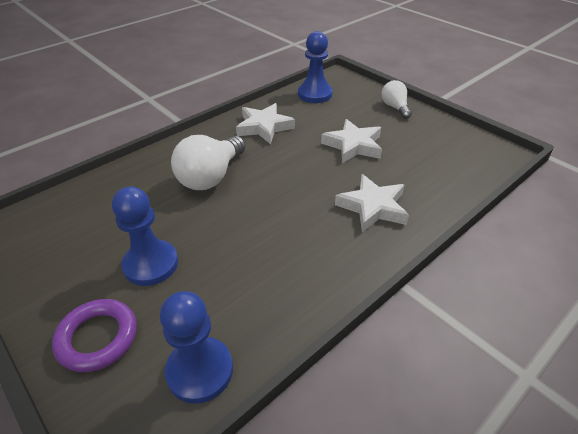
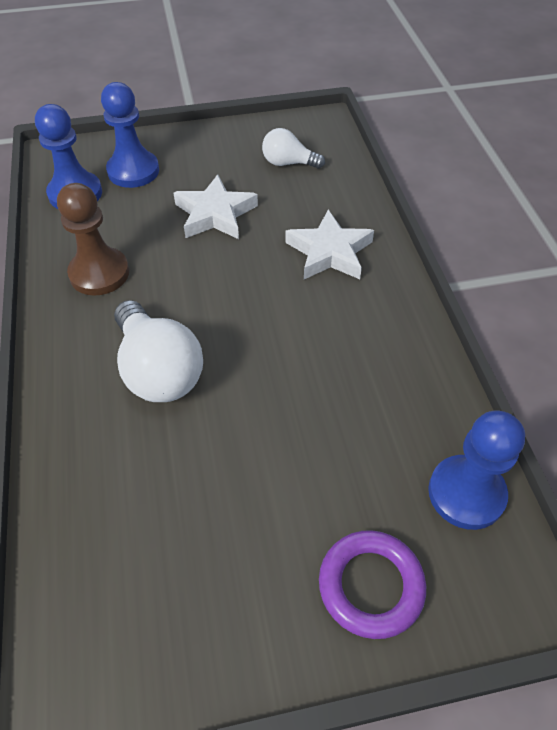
camera: 60 degrees left, 10 degrees up
(151, 264) = (281, 492): blue pawn -> blue pawn (133, 171)
(264, 127) = (99, 273): white star -> brown pawn
(395, 107) = (177, 145): white light bulb -> white light bulb (288, 163)

